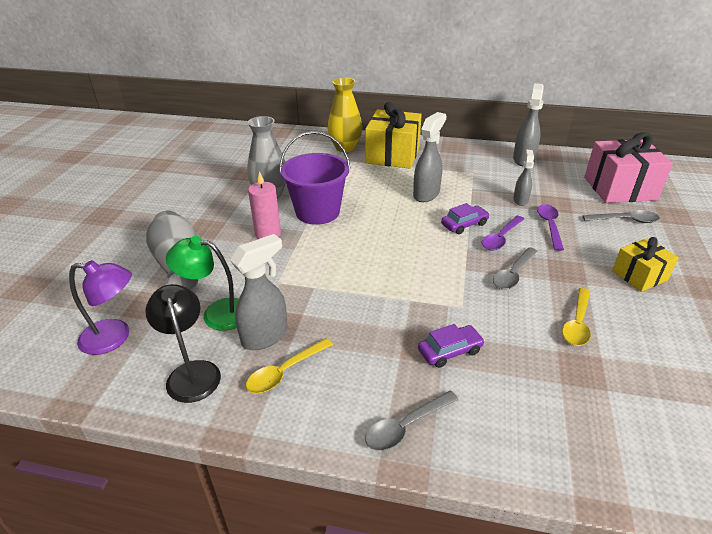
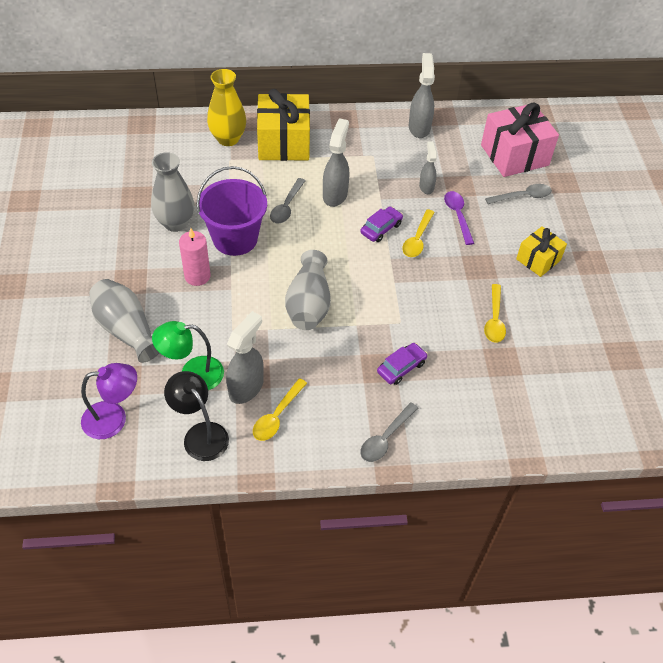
camera: 20 degrees left, 15 degrees up
(366, 273) = (308, 304): none -> grey vase
(501, 238) = (417, 239): purple spoon -> yellow spoon
(513, 274) = (436, 279): grey spoon -> grey spoon (287, 206)

